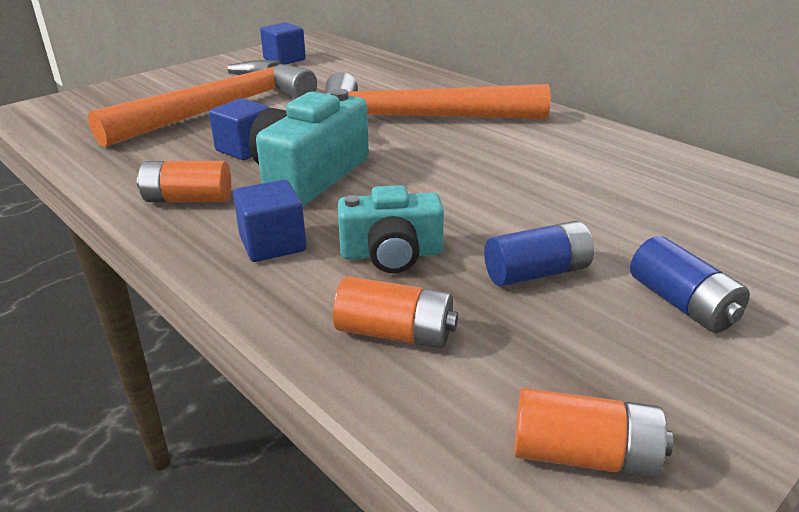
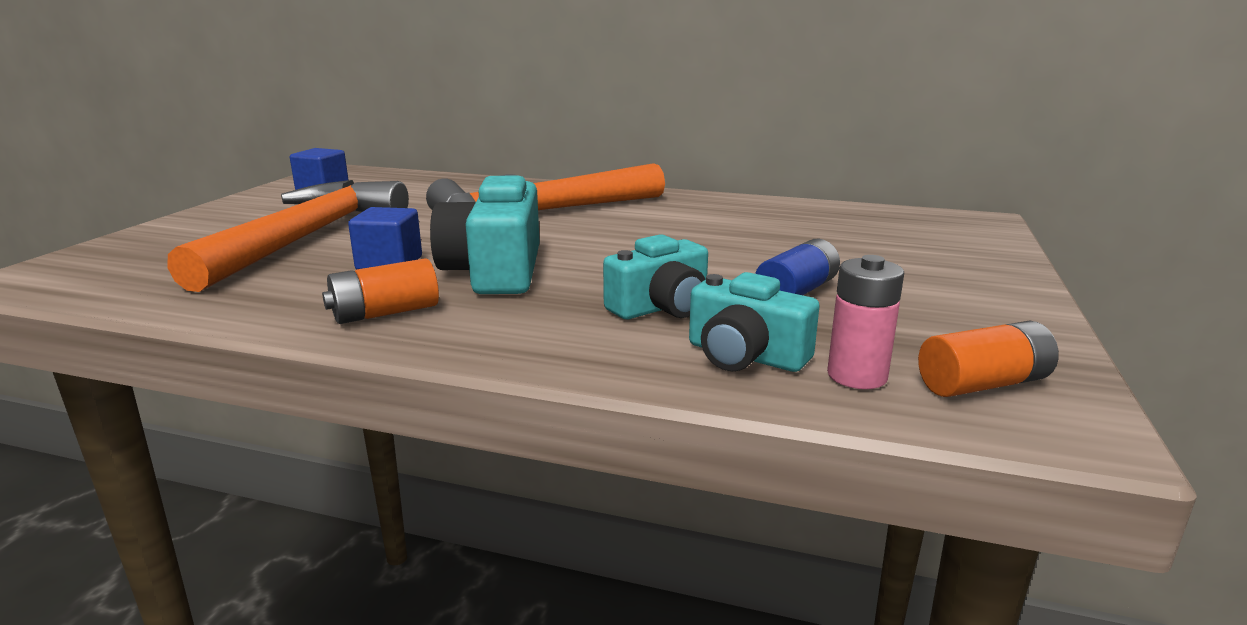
camera: 30 degrees left, 10 degrees down
(273, 244) = (536, 325): blue cube -> none
(395, 333) = (745, 356): orange battery -> turquoise camera
(467, 394) = (857, 376): none -> pink battery
(682, 304) = (919, 286): blue battery -> none

